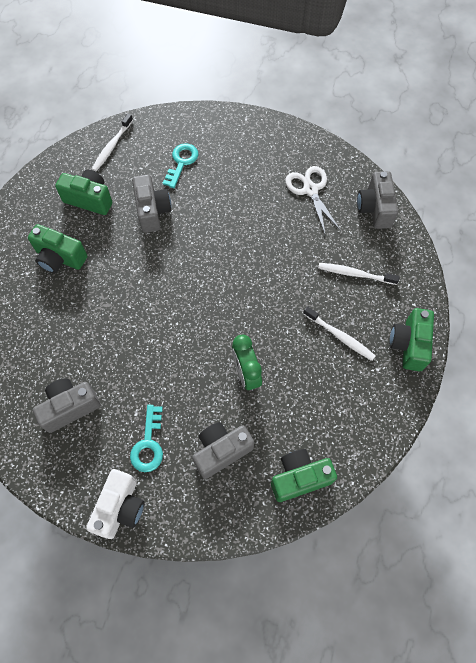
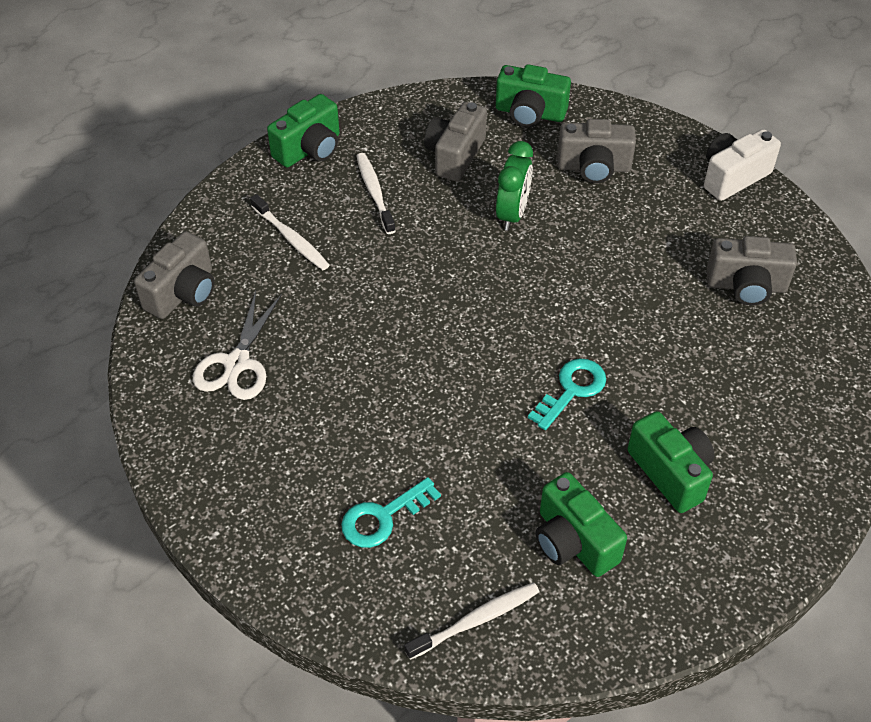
camera: 145 degrees left, 15 degrees down
(148, 444) = (670, 210): turquoise key -> turquoise key (572, 390)
(152, 211) = (486, 464): grey camera -> grey camera (455, 155)

